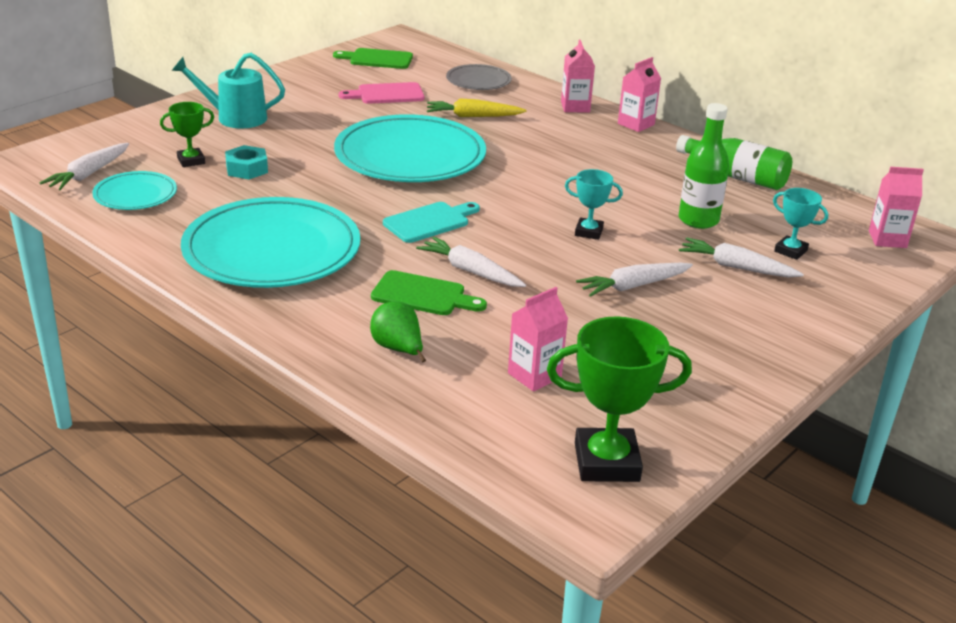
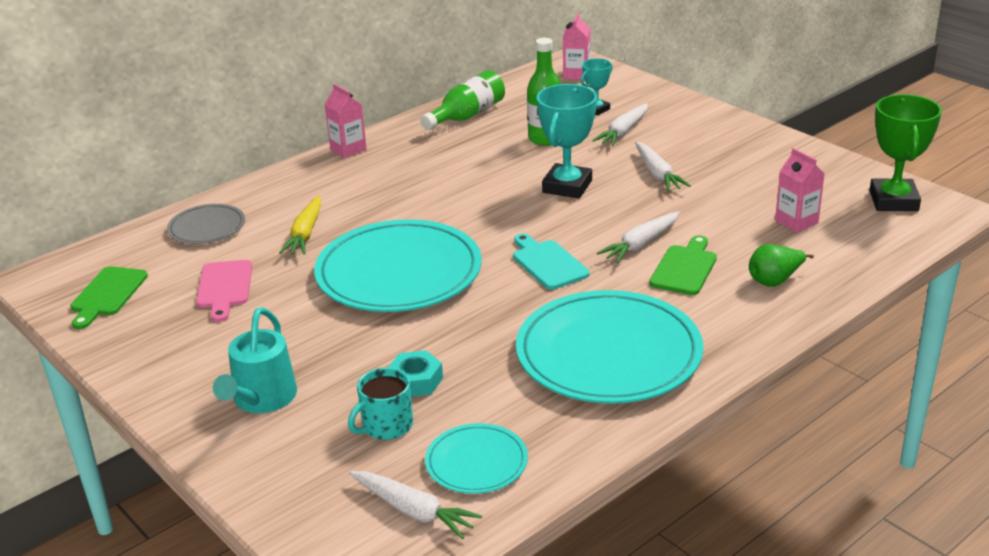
camera: 80 degrees left, 0 degrees up
(191, 161) = (386, 426): green trophy -> turquoise mug
(575, 107) = (297, 176): pink carton -> none
(588, 232) = (567, 186): turquoise trophy -> turquoise trophy, size x1.80

